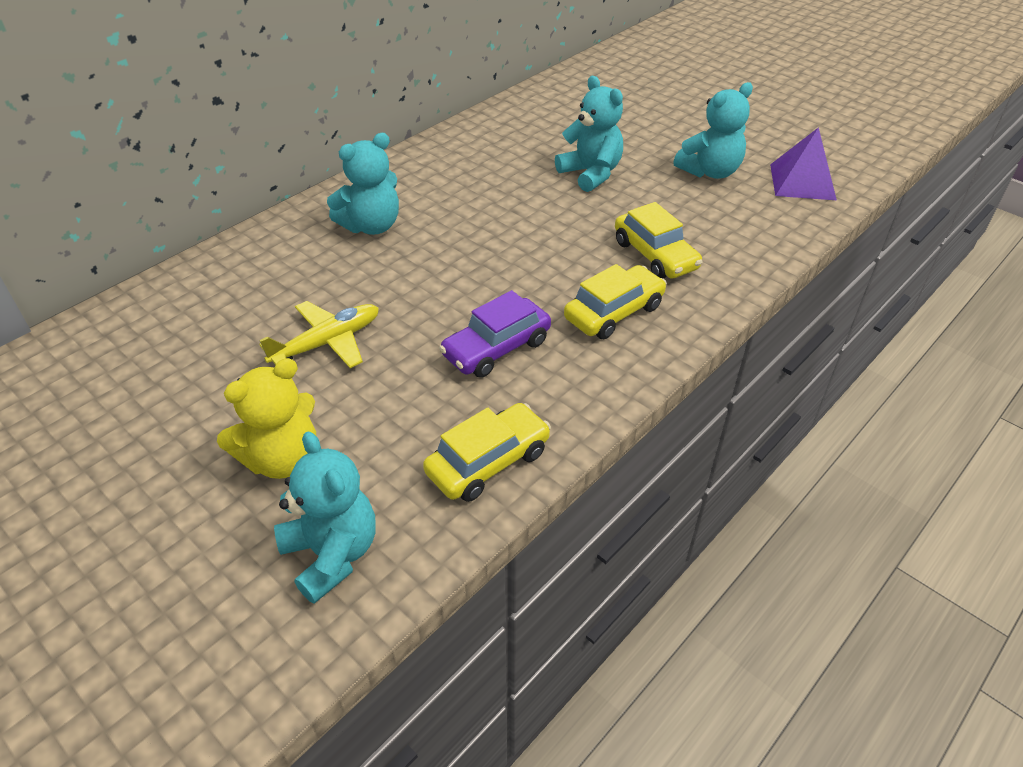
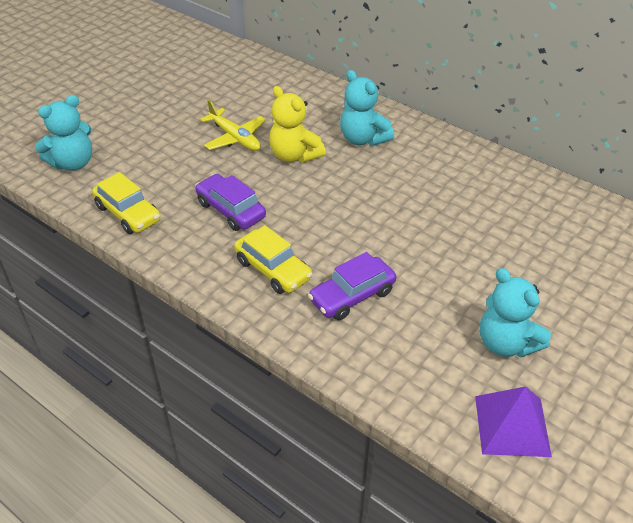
camera: 85 degrees right, 0 degrees up
(282, 459) = (140, 137): yellow teddy bear -> yellow teddy bear (294, 155)
(591, 174) = (472, 254): turquoise teddy bear -> none
(655, 255) = (352, 296): yellow car -> purple car

